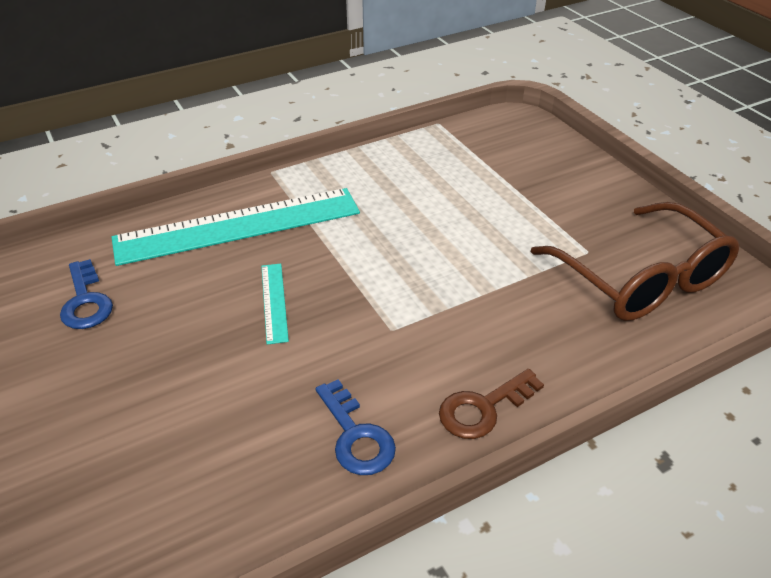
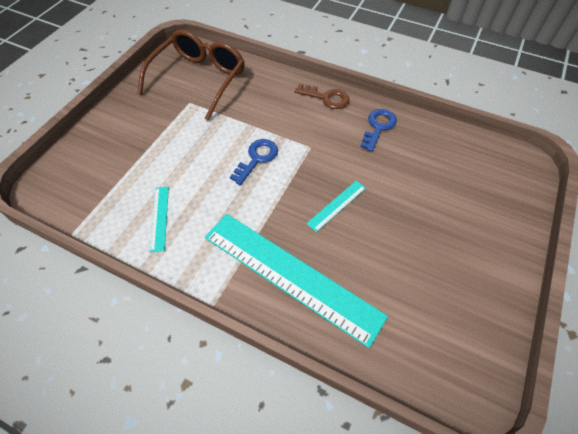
camera: 125 degrees left, 15 degrees up
(86, 301) = (425, 303): blue key -> blue key (257, 158)
(404, 172) = (160, 218): none -> turquoise ruler

